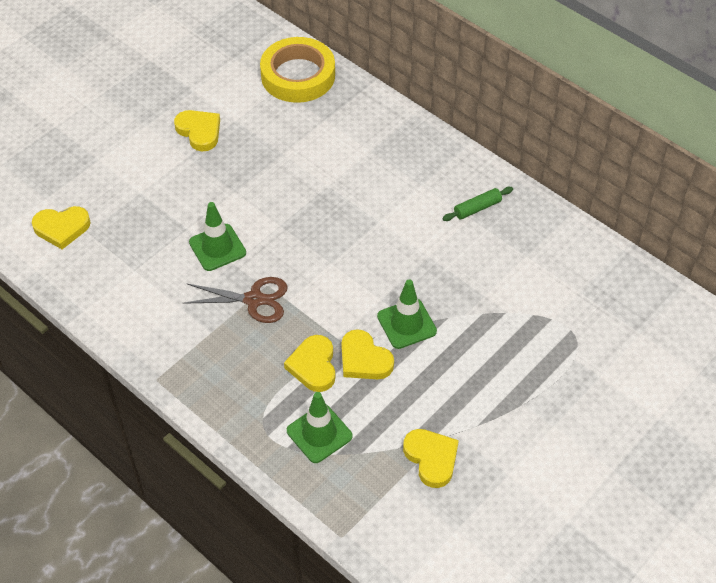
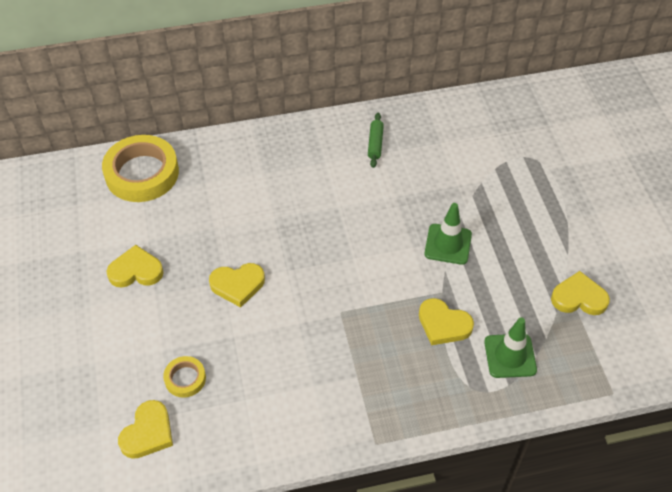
camera: 55 degrees left, 0 degrees up
(125, 222) = (185, 378): none -> yellow tape
(217, 247) = (273, 325): green traffic cone -> none
(254, 300) = (348, 329): brown scissors -> none
(364, 359) = (461, 288): yellow heart -> yellow heart (237, 285)

